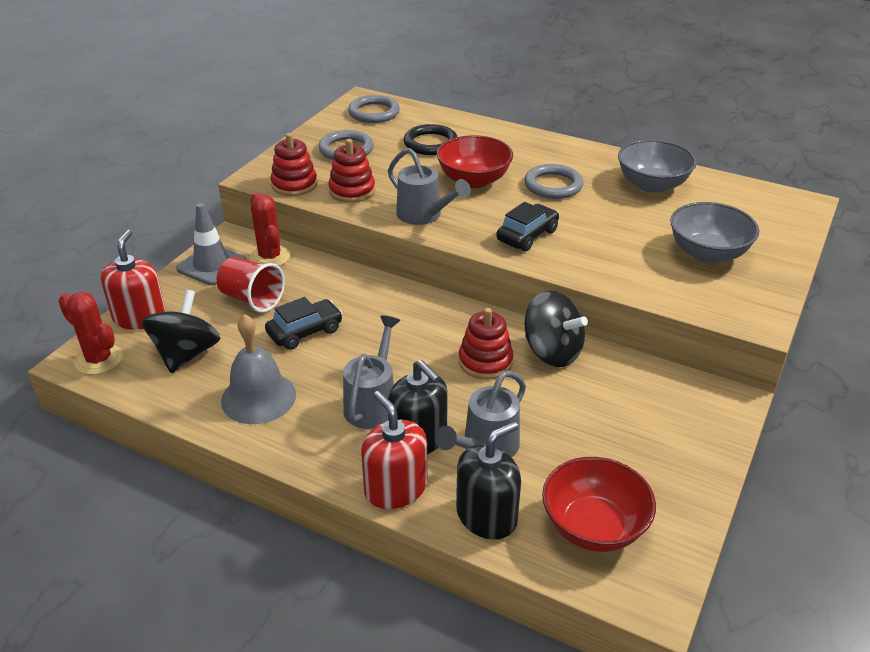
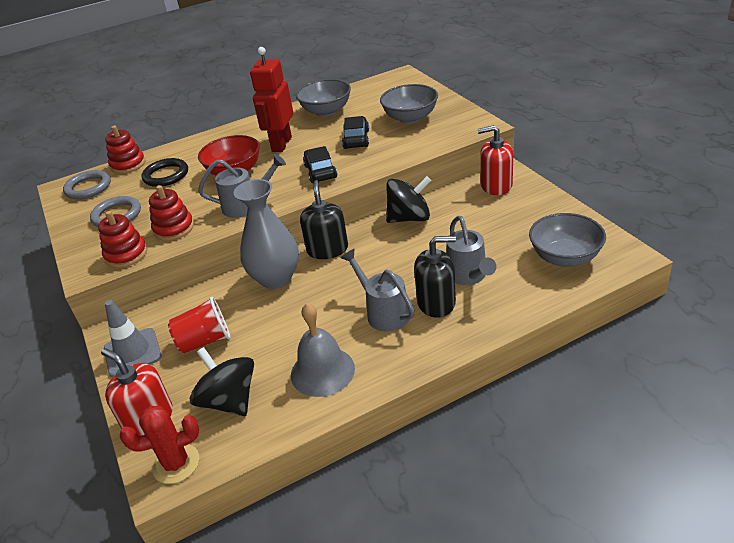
camera: 50 degrees left, 0 degrees up
(270, 257) = (164, 315): red cactus -> none
(305, 332) = (275, 323): black car -> black car (356, 139)
(370, 300) = (276, 278): none -> grey vase
(395, 488) = (473, 328): red soap dispenser -> red soap dispenser (496, 185)
(485, 361) = (392, 248): red stacking toy -> red stacking toy (128, 164)
(486, 516) = (526, 296): black soap dispenser -> black soap dispenser (327, 249)
(553, 185) = (281, 144): grey ring -> red robot
(593, 527) = (565, 257): red bowl -> grey bowl

